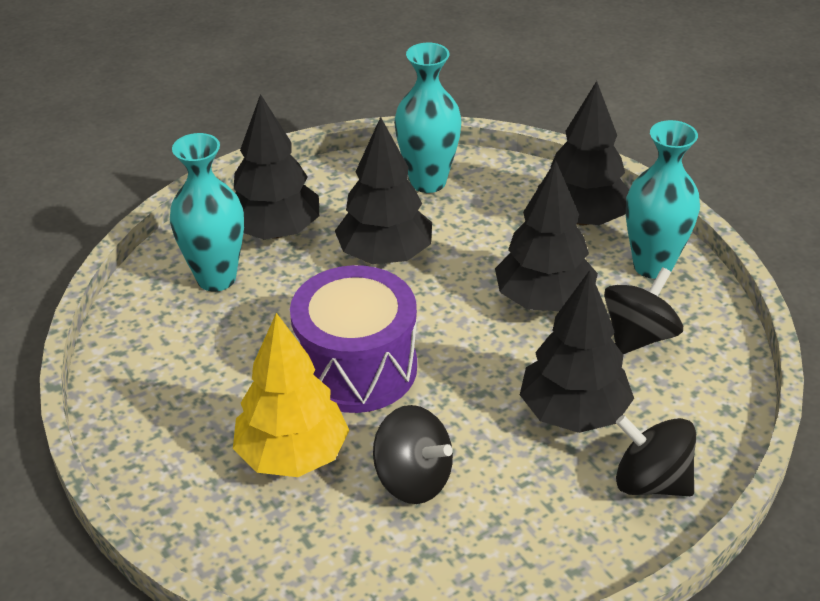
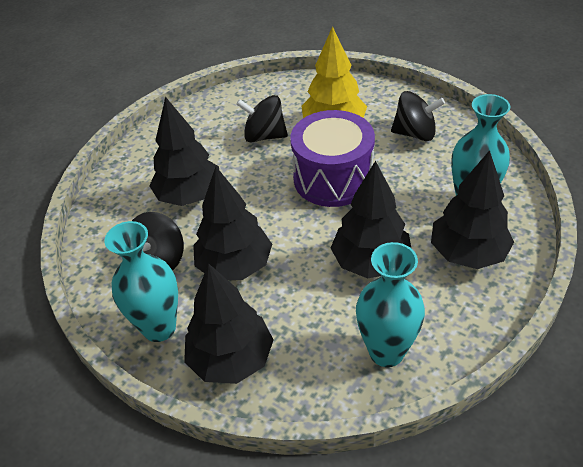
camera: 160 degrees right, 5 degrees up
(651, 482) = (136, 174): black spinning top -> black spinning top (415, 133)

